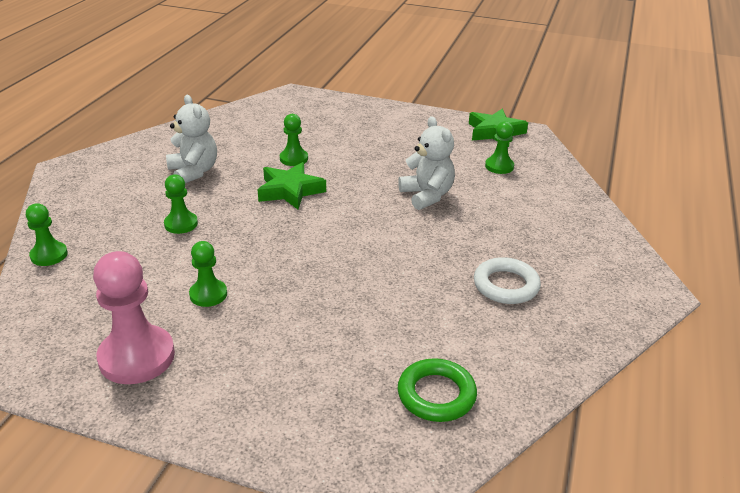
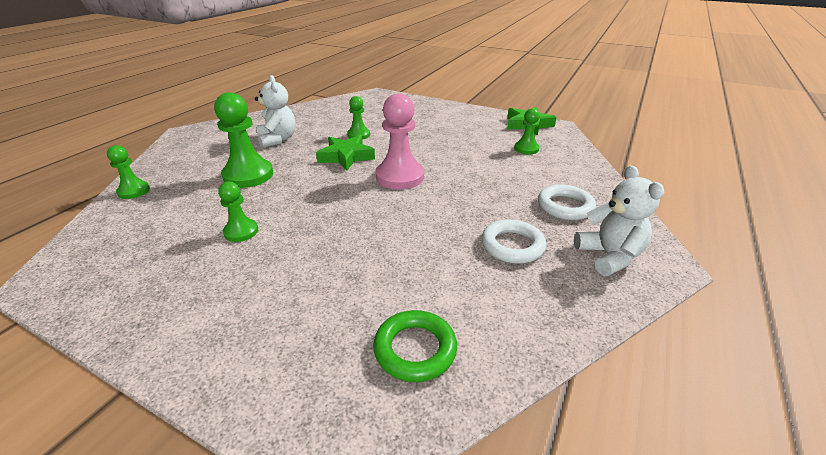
camera: 10 degrees right, 0 degrees up
(137, 357) = (150, 281): pink pawn -> pink pawn (400, 177)
(181, 224) = (248, 175): green pawn -> green pawn, size x1.79
(427, 195) = (458, 167): white teddy bear -> white teddy bear (609, 256)
(552, 237) = (565, 206): none -> white ring

